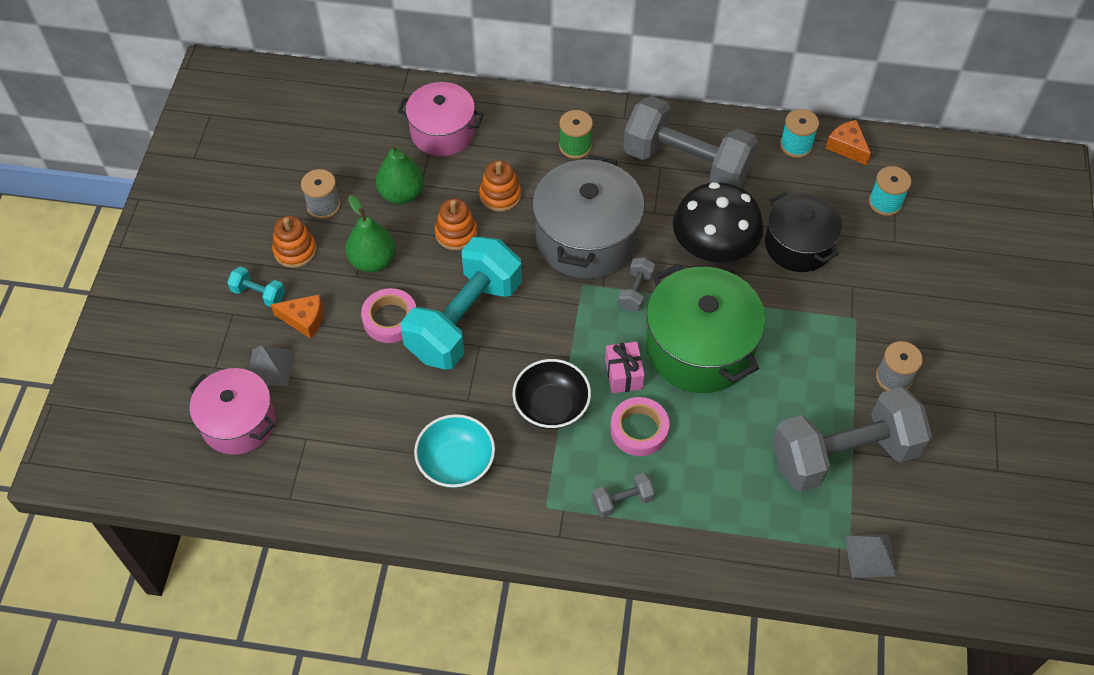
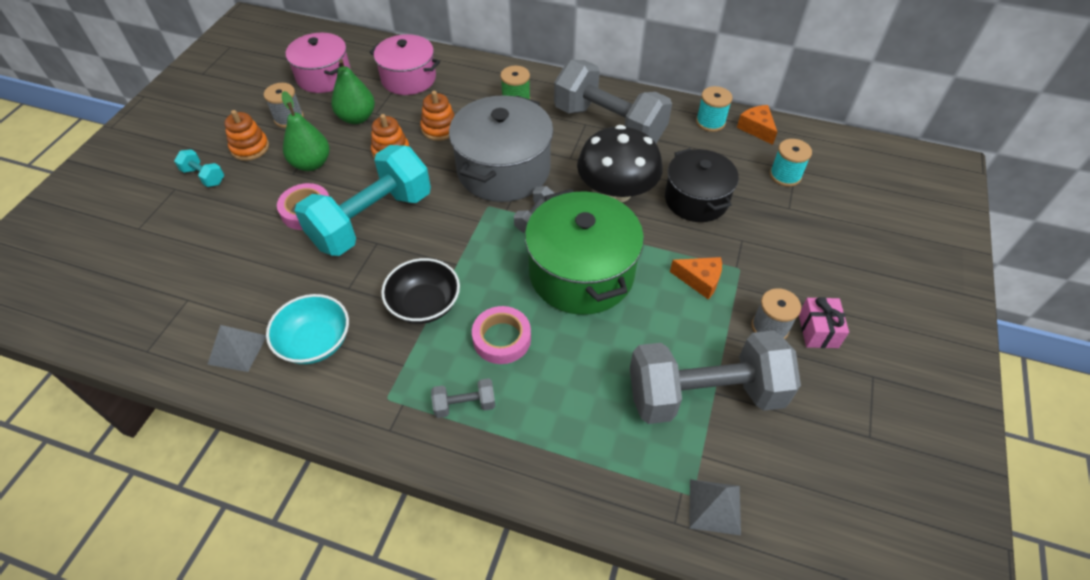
camera: 10 degrees right, 5 degrees down
(238, 422) = (134, 277): pink pot -> pink pot (324, 77)
(270, 367) = (185, 235): grey pyramid -> grey pyramid (237, 349)
(304, 319) = (232, 201): orange cheese -> orange cheese (700, 280)
(623, 374) = (502, 286): pink gift -> pink gift (818, 330)

